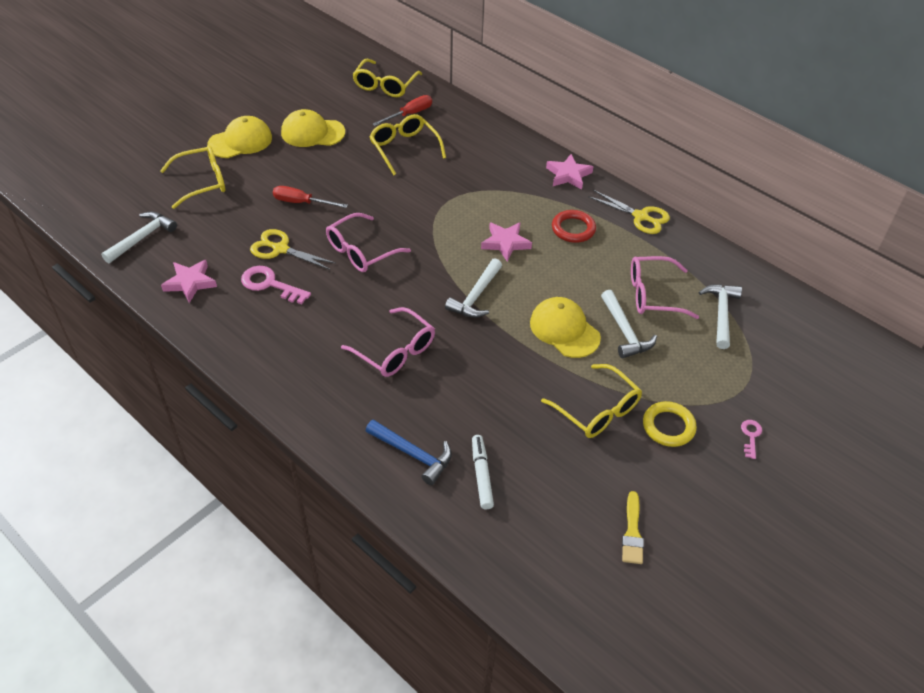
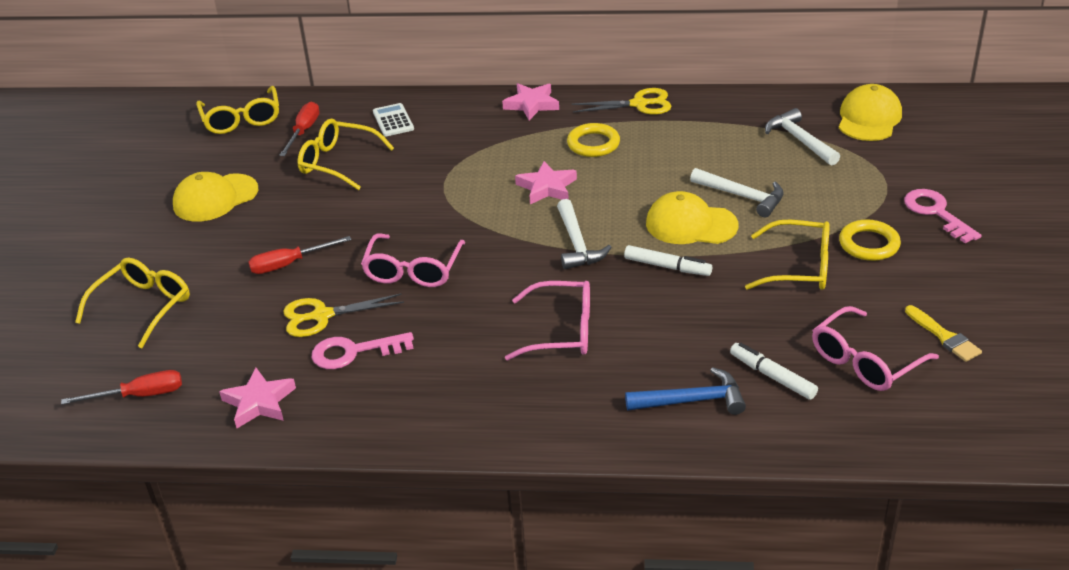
camera: 35 degrees left, 10 degrees down
(142, 238) = (139, 395): white hammer -> red screwdriver
(240, 141) = (138, 247): yellow cap -> yellow cap (869, 118)
(469, 137) = (393, 120): none -> white calculator
(511, 350) = (667, 267): none -> white marker
(573, 229) = (593, 144): red ring -> yellow ring
(652, 295) = (728, 156): pink glasses -> pink glasses (865, 361)
(750, 436) = (936, 213): pink key -> pink key, size x1.81

